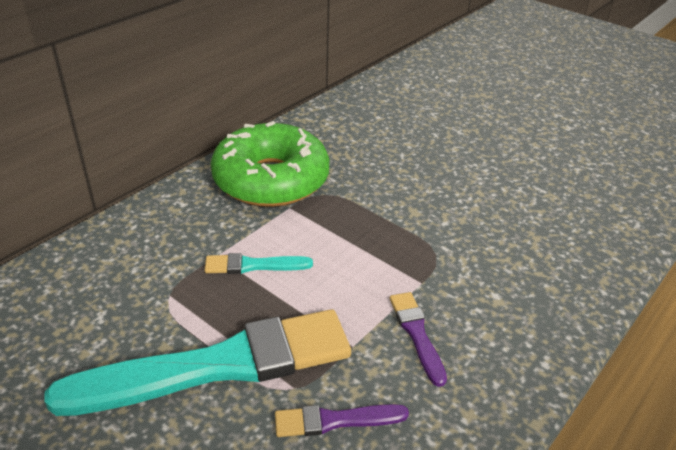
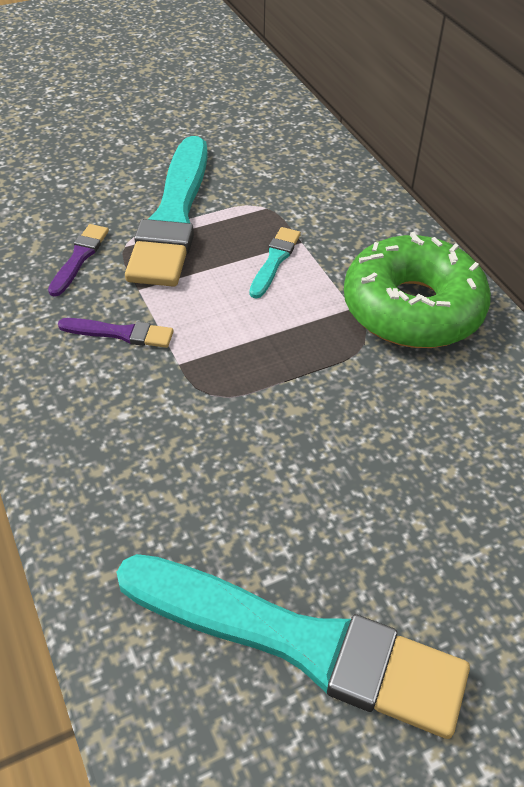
camera: 115 degrees right, 10 degrees up
(563, 172) = (298, 642): none -> turquoise brush

